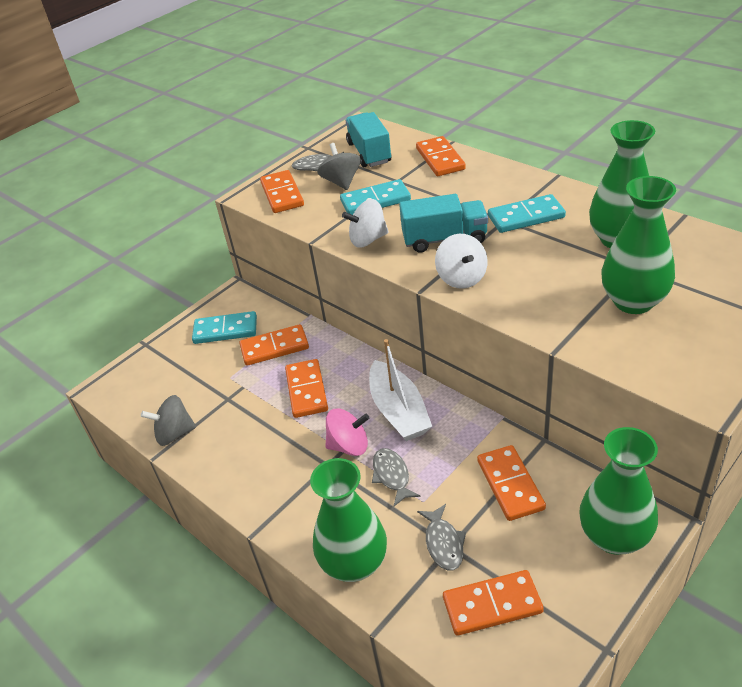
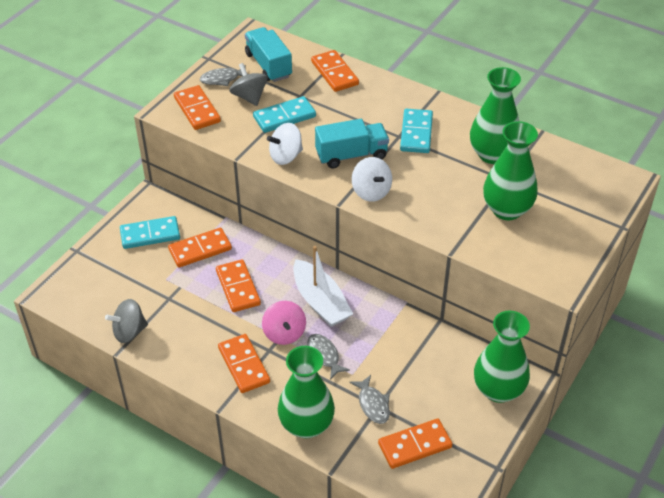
camera: 15 degrees left, 5 degrees up
(349, 446) = (284, 333): pink spinning top -> pink spinning top turned 90 degrees clockwise
(510, 484) = (418, 356): orange domino -> orange domino (244, 365)
(526, 217) = (416, 133): turquoise domino -> turquoise domino turned 60 degrees counterclockwise

